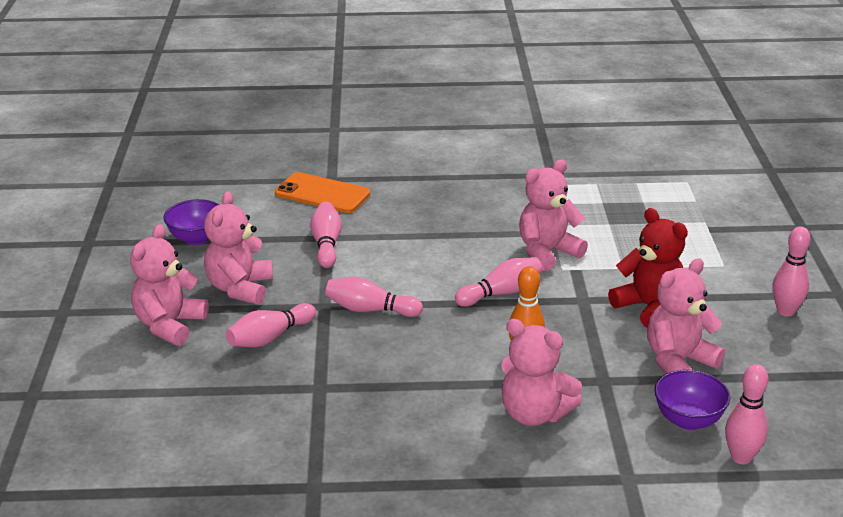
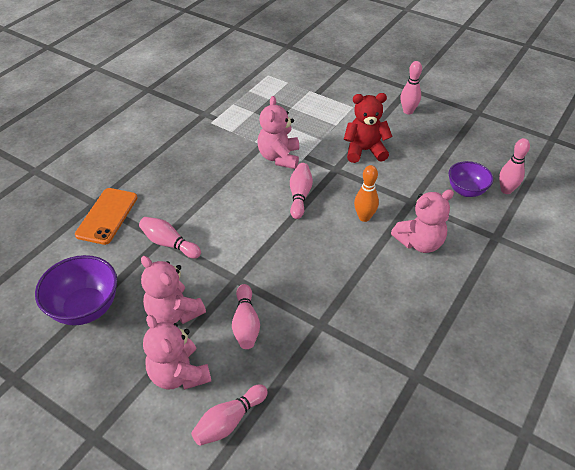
camera: 55 degrees left, 15 degrees up
(196, 239) = (85, 308): purple bowl -> purple bowl, size x1.51
(322, 194) = (107, 216): orange phone -> orange phone turned 45 degrees counterclockwise
(370, 310) = (262, 259): pink bowling pin -> pink bowling pin (229, 421)
(678, 361) = (418, 167): pink teddy bear -> none

